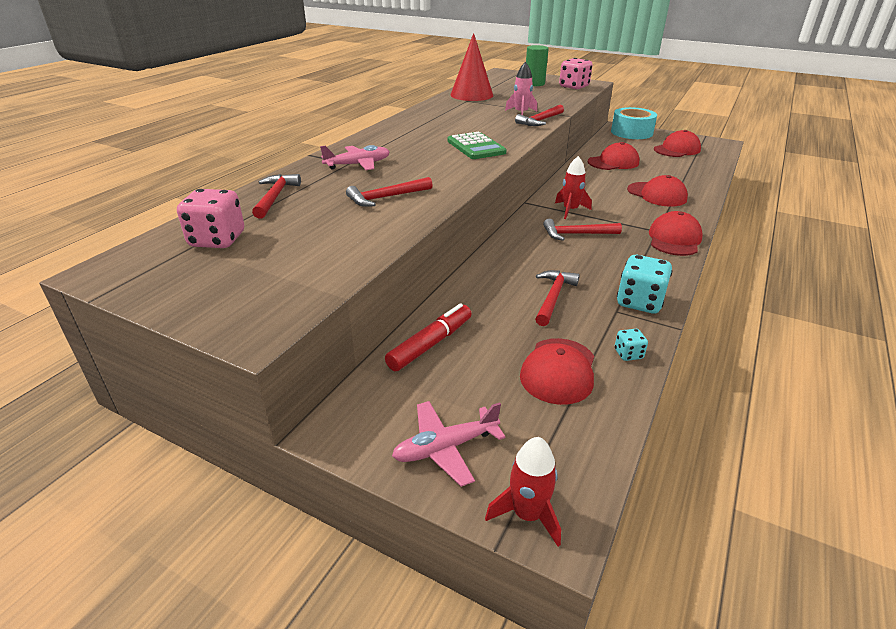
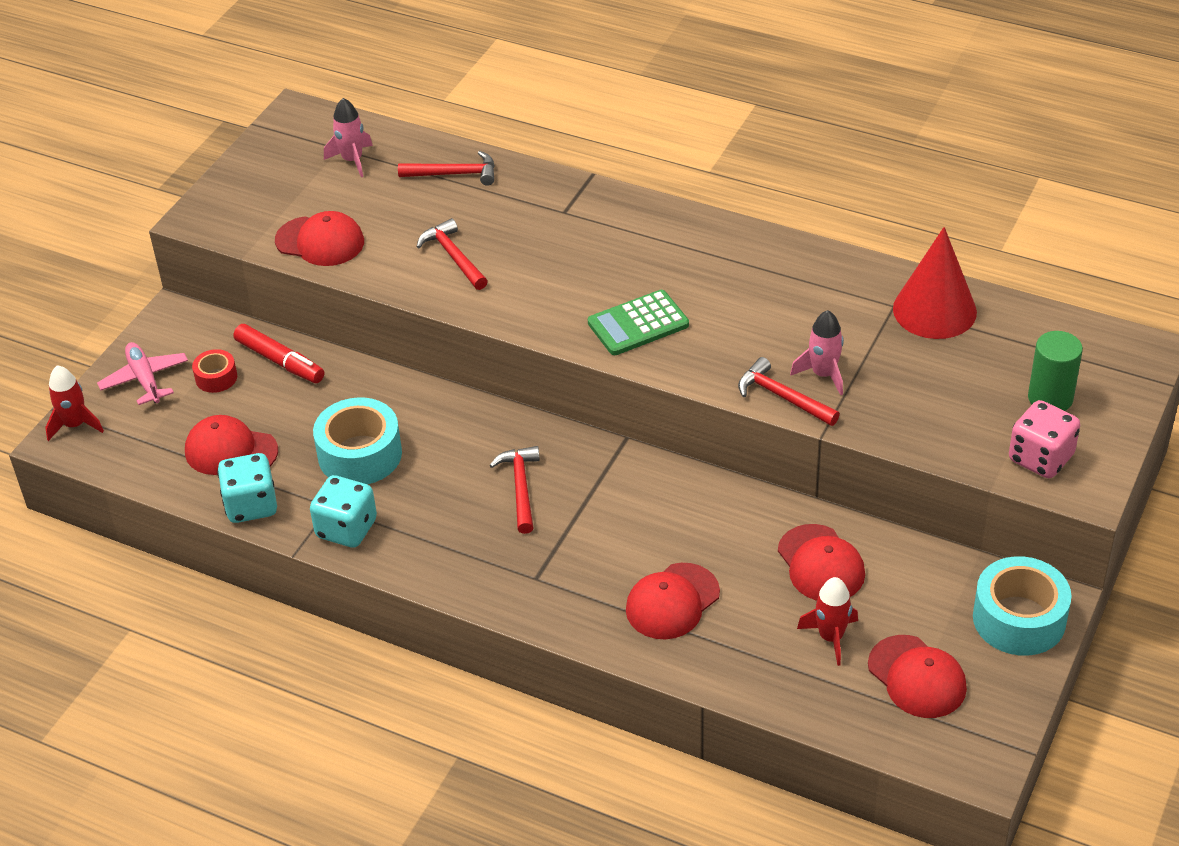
camera: 90 degrees right, 10 degrees up
(217, 240) = (352, 160): pink dice -> pink rocket
(358, 165) = (558, 220): pink plane -> none
(449, 387) = (216, 377): none -> red tape
(553, 297) = (360, 454): red hammer -> turquoise tape
(570, 210) = (600, 487): red rocket -> red rocket (831, 637)
(628, 354) = (251, 505): turquoise dice -> turquoise dice, size x2.01
(674, 239) = (509, 593): red cap -> red cap (320, 241)

